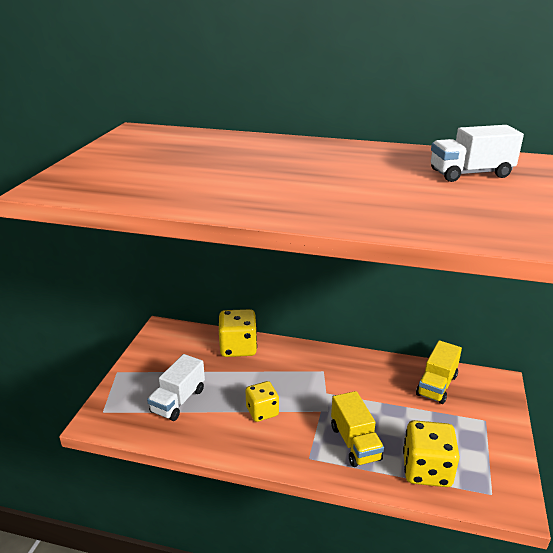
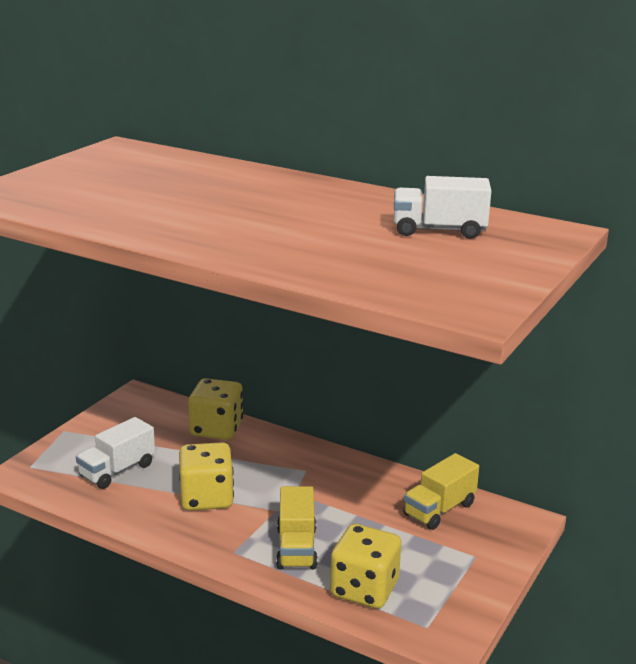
camera: 15 degrees right, 5 degrees down
(262, 411) = (207, 498): yellow dice -> yellow dice, size x1.51

